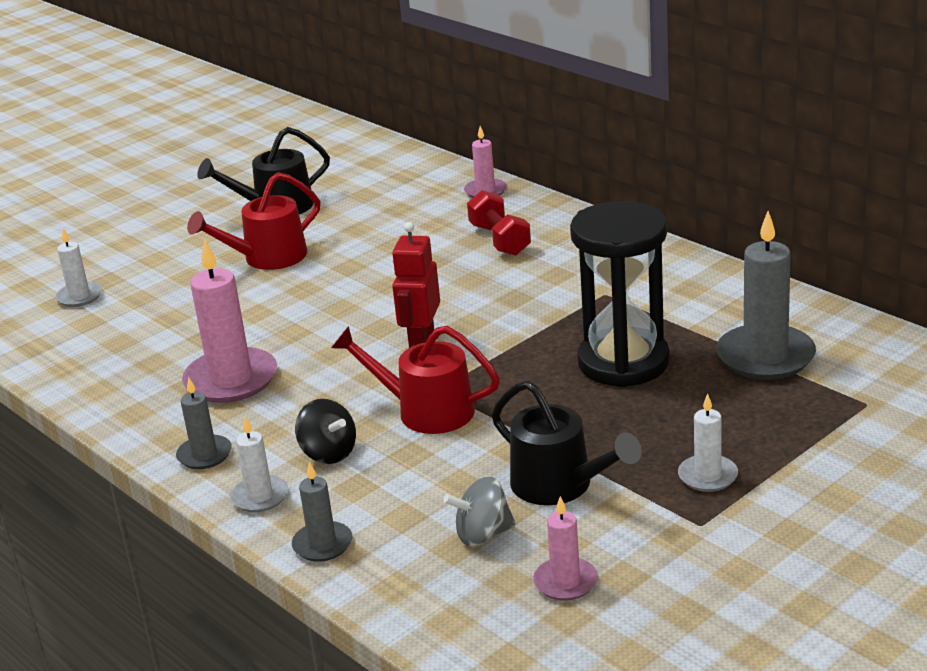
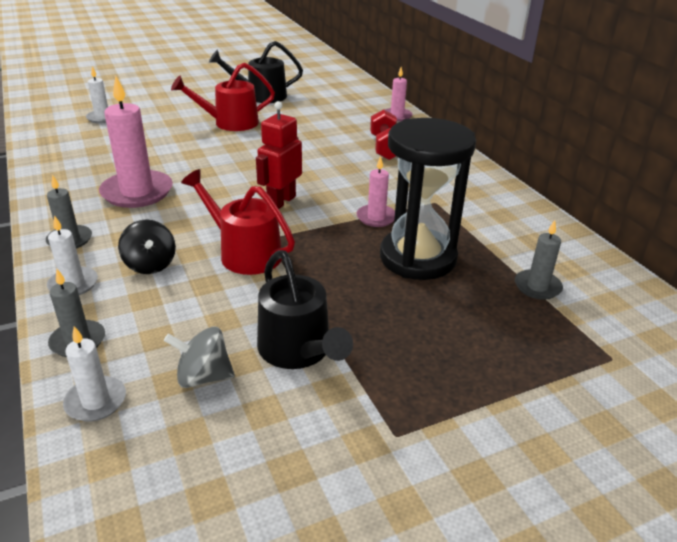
camera: 15 degrees right, 5 degrees up
(565, 582) = (235, 455): pink candle -> pink candle (376, 217)
(707, 476) = (430, 385): white candle -> white candle (96, 401)
(765, 357) = (537, 287): grey candle -> grey candle, size x0.55

